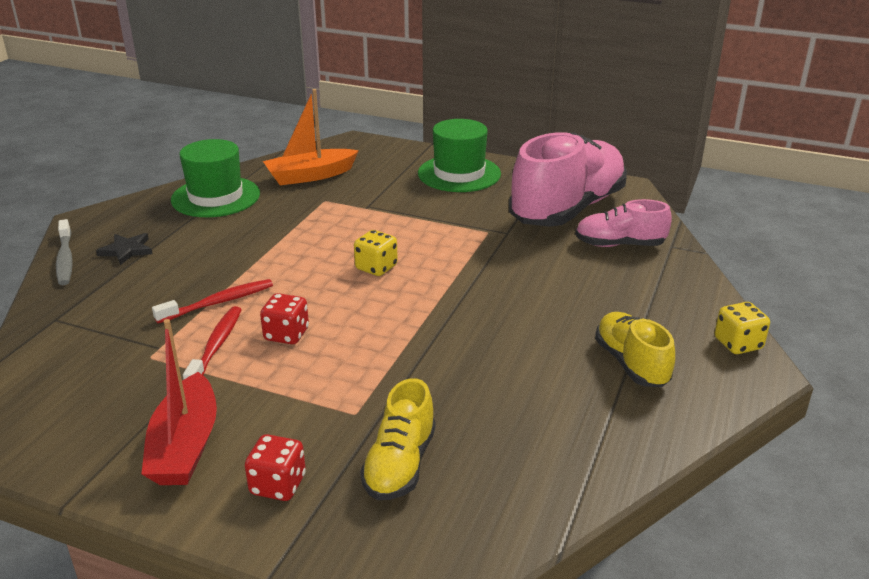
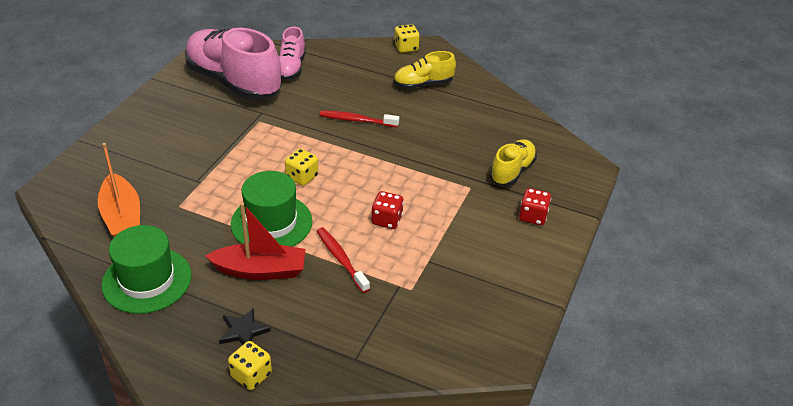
camera: 90 degrees left, 10 degrees up
(65, 259) = (251, 375): grey toothbrush -> yellow dice
(185, 446) = (504, 258): red boat -> red boat (260, 270)
(216, 346) = (399, 255): red toothbrush -> red toothbrush (356, 120)
(400, 465) = (512, 171): yellow shoe -> yellow shoe turned 75 degrees counterclockwise
(459, 174) = (152, 128): green hat -> green hat (271, 223)

